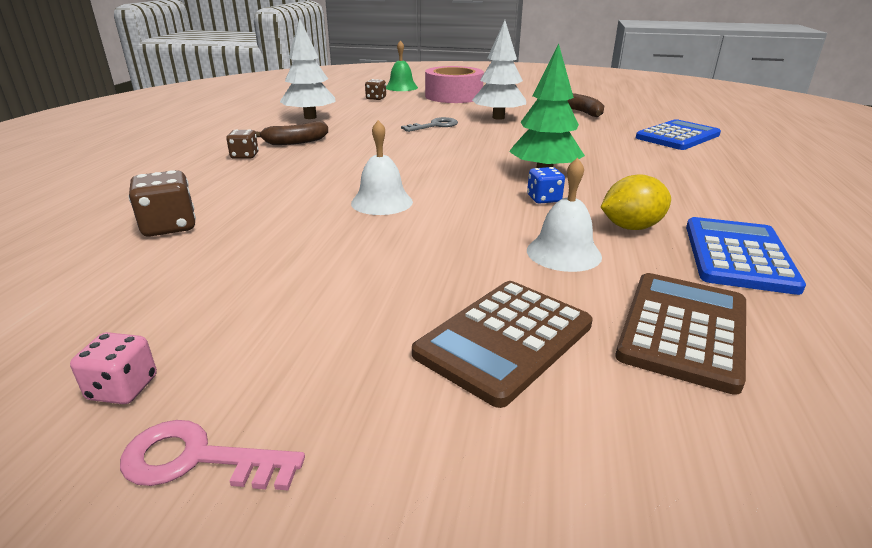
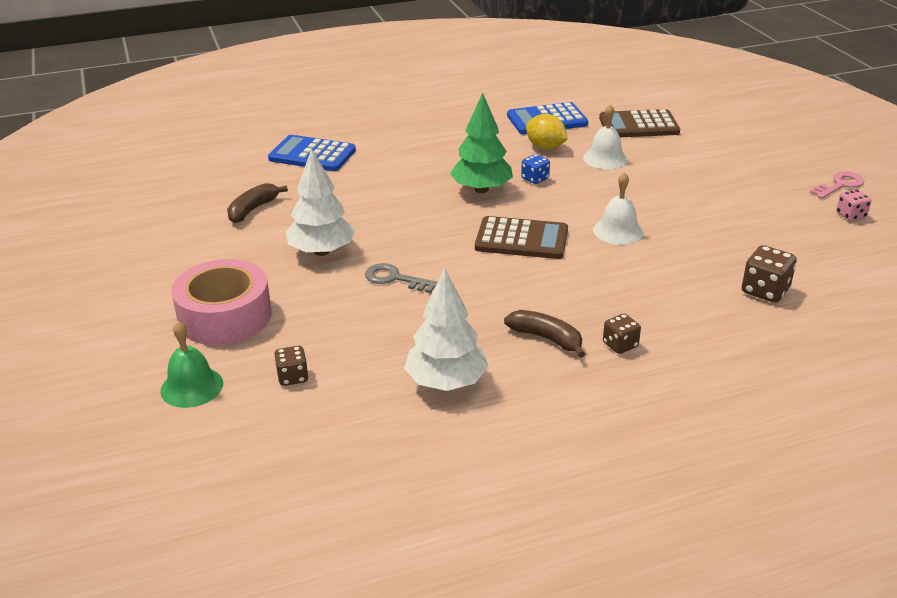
camera: 120 degrees left, 5 degrees up
(198, 459) = (840, 185): pink key -> pink key turned 105 degrees counterclockwise
(504, 340) = (700, 155): brown calculator -> brown calculator (521, 239)

